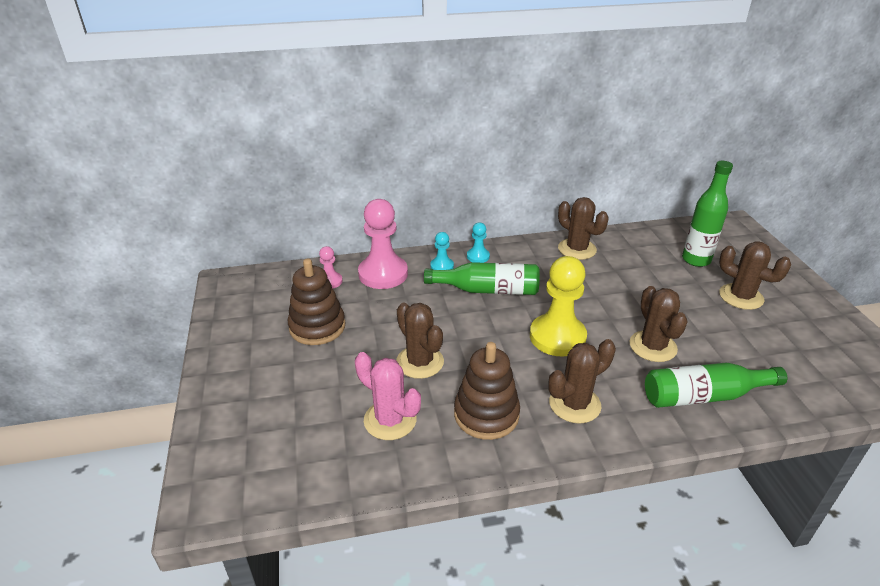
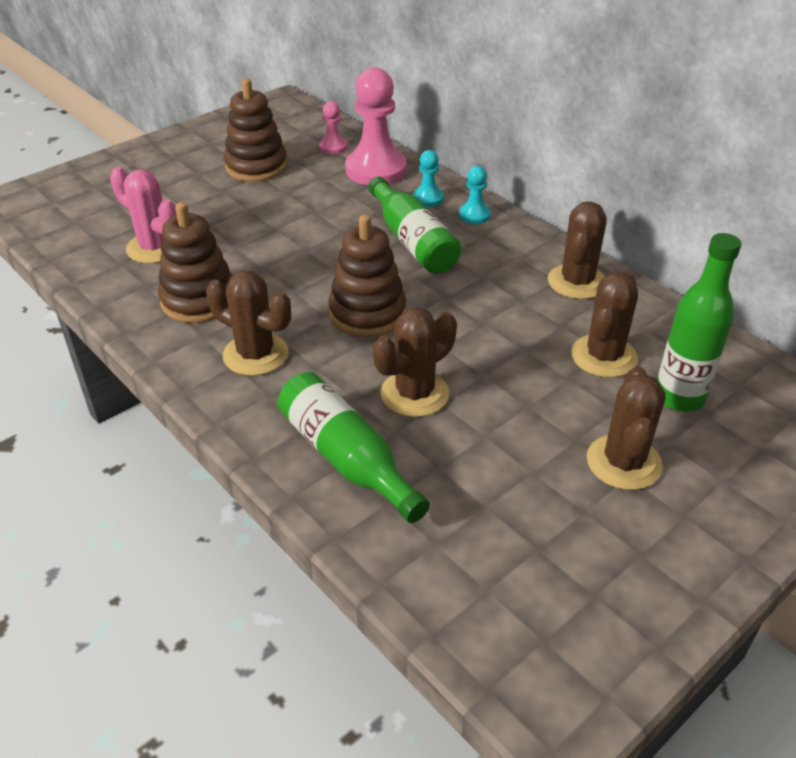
camera: 60 degrees right, 5 degrees up
(390, 420) = (155, 248): pink cactus -> pink cactus turned 60 degrees counterclockwise
(420, 362) = (249, 237): brown cactus -> brown cactus (603, 356)
(557, 337) = (367, 313): yellow pawn -> brown stacking toy

